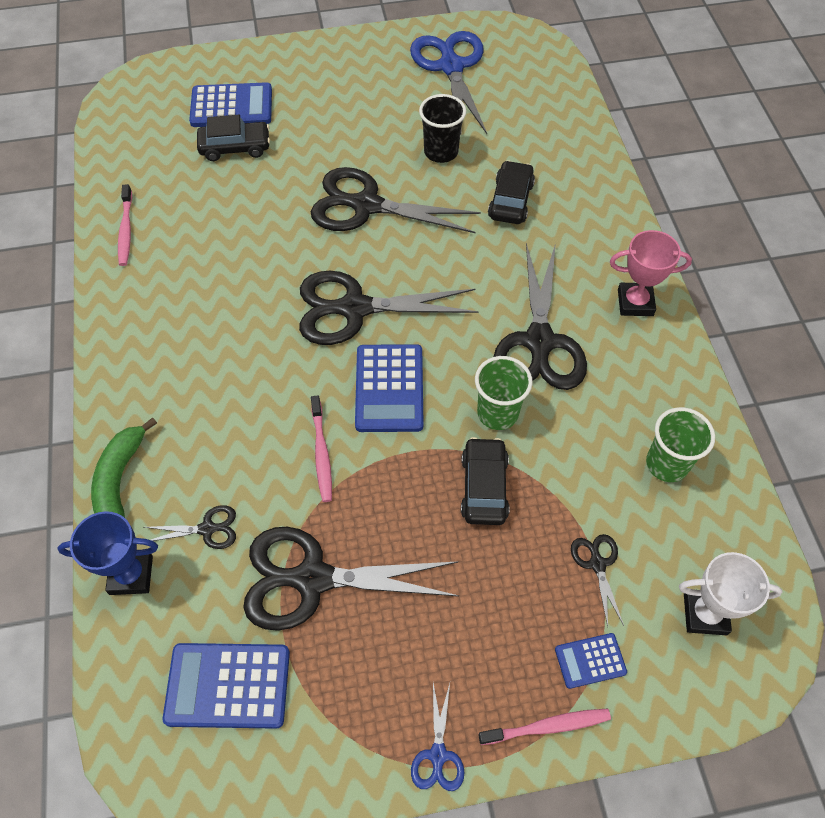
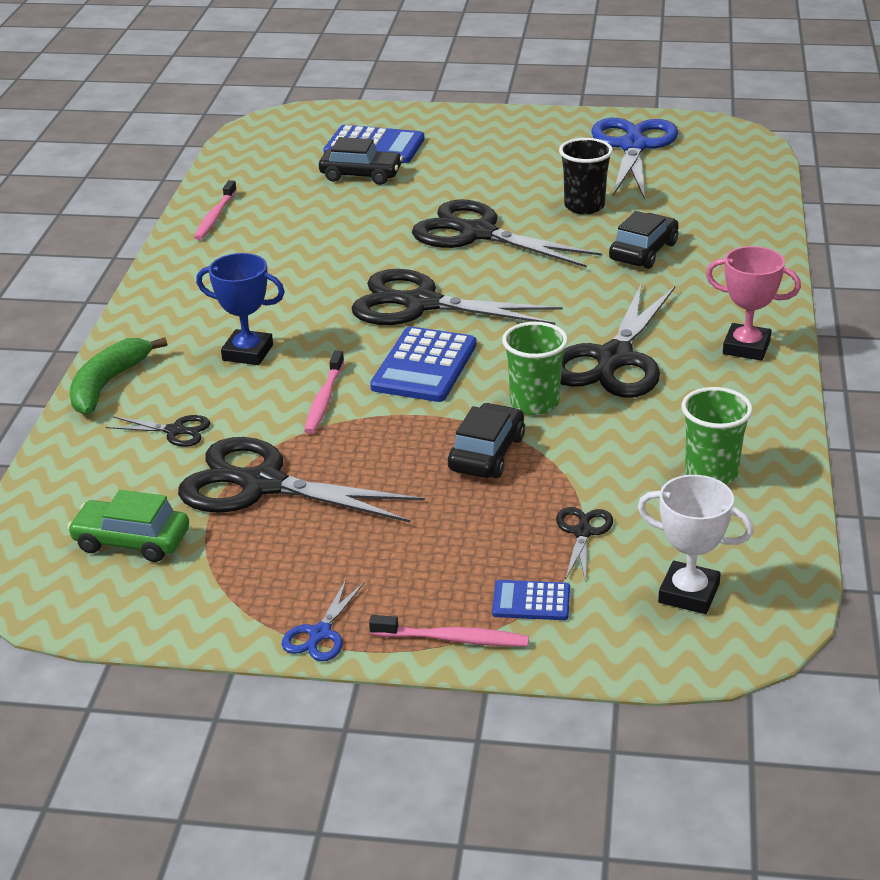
camera: 20 degrees right, 25 degrees down
(131, 575) = (81, 448): blue trophy -> blue trophy (247, 353)
(228, 686) = (131, 541): blue calculator -> green car

